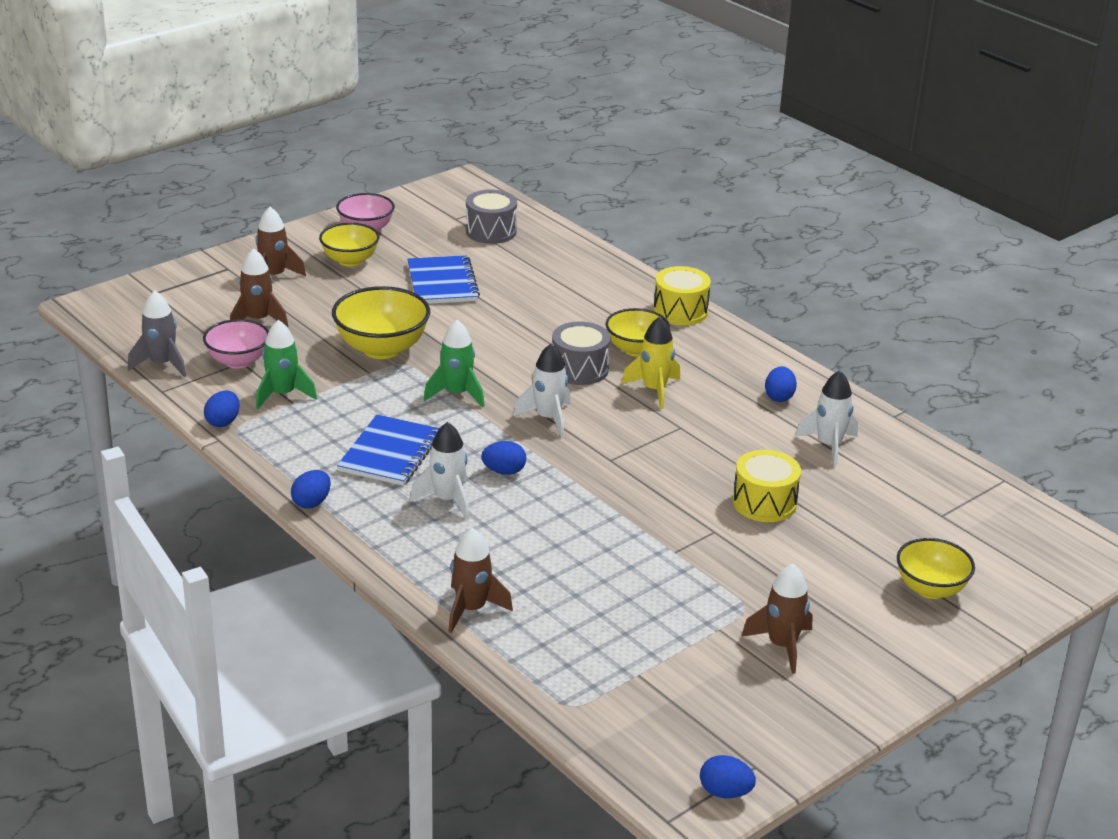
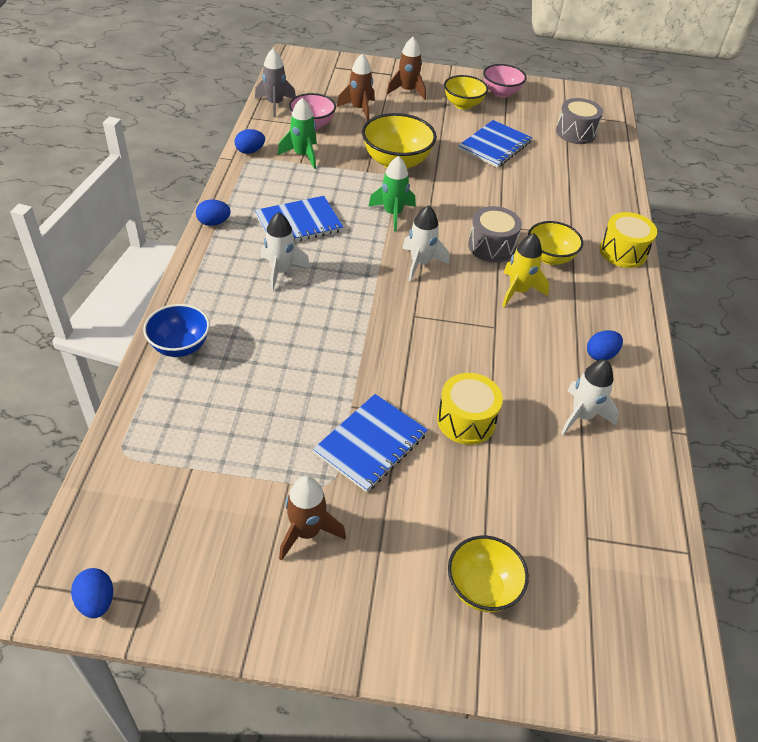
camera: 45 degrees right, 15 degrees up
(471, 609) = (180, 346): brown rocket -> blue bowl
(504, 471) = (340, 277): blue egg -> none
(729, 564) = (371, 444): none -> blue notebook

